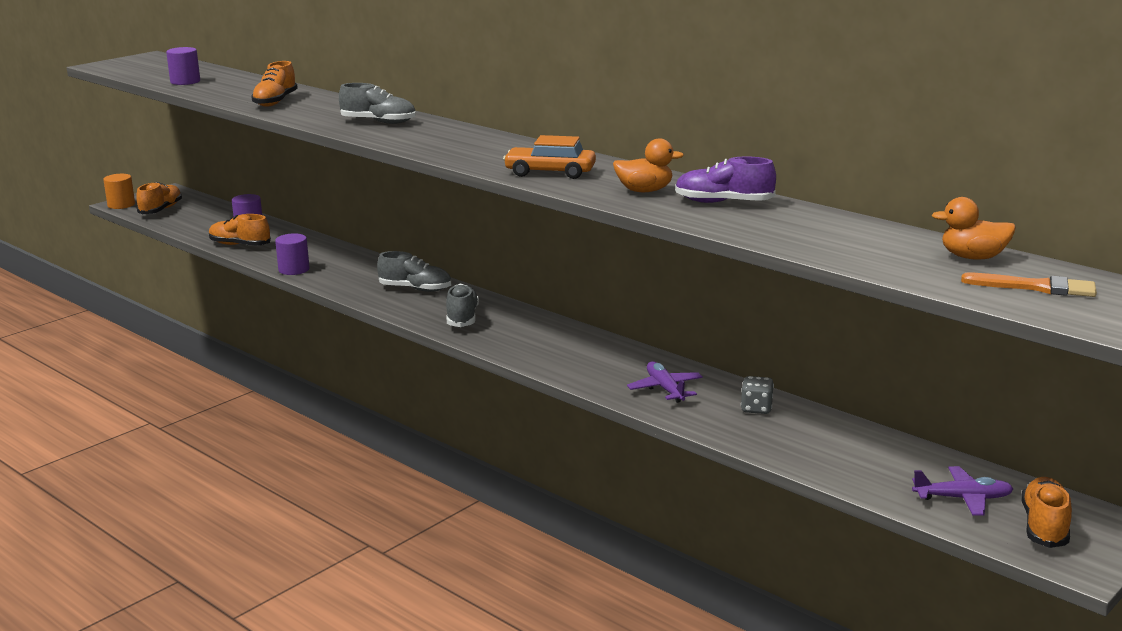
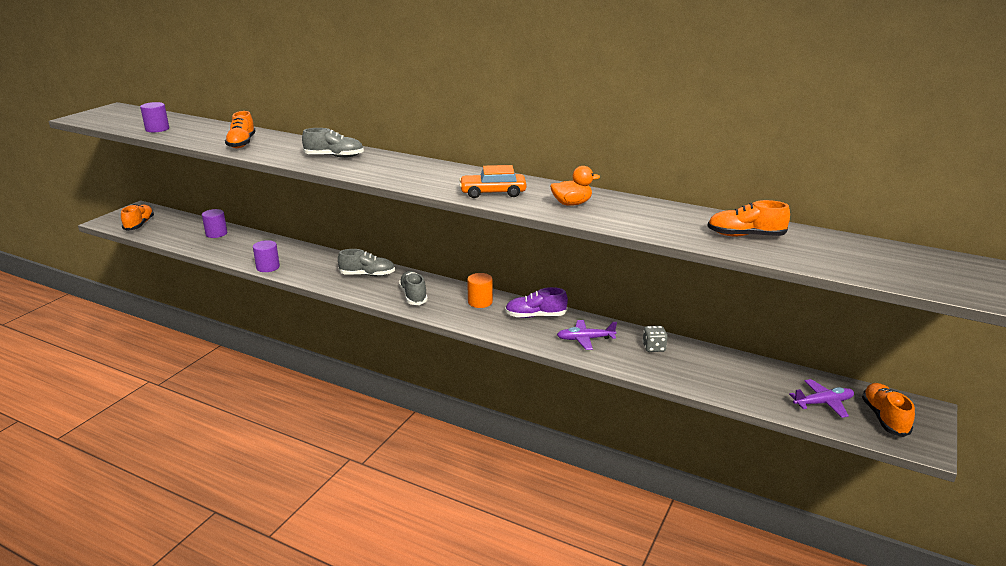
camera: 15 degrees left, 5 degrees up
(121, 205) = (105, 223): orange cylinder -> orange cylinder (480, 302)
(240, 245) = (216, 250): orange shoe -> orange shoe (745, 235)
(665, 389) = (585, 339): purple plane -> purple plane turned 60 degrees counterclockwise
(723, 202) = (633, 209): purple shoe -> purple shoe (535, 316)
(973, 257) = (832, 242): orange duck -> none
(1036, 287) = (893, 264): orange brush -> none

